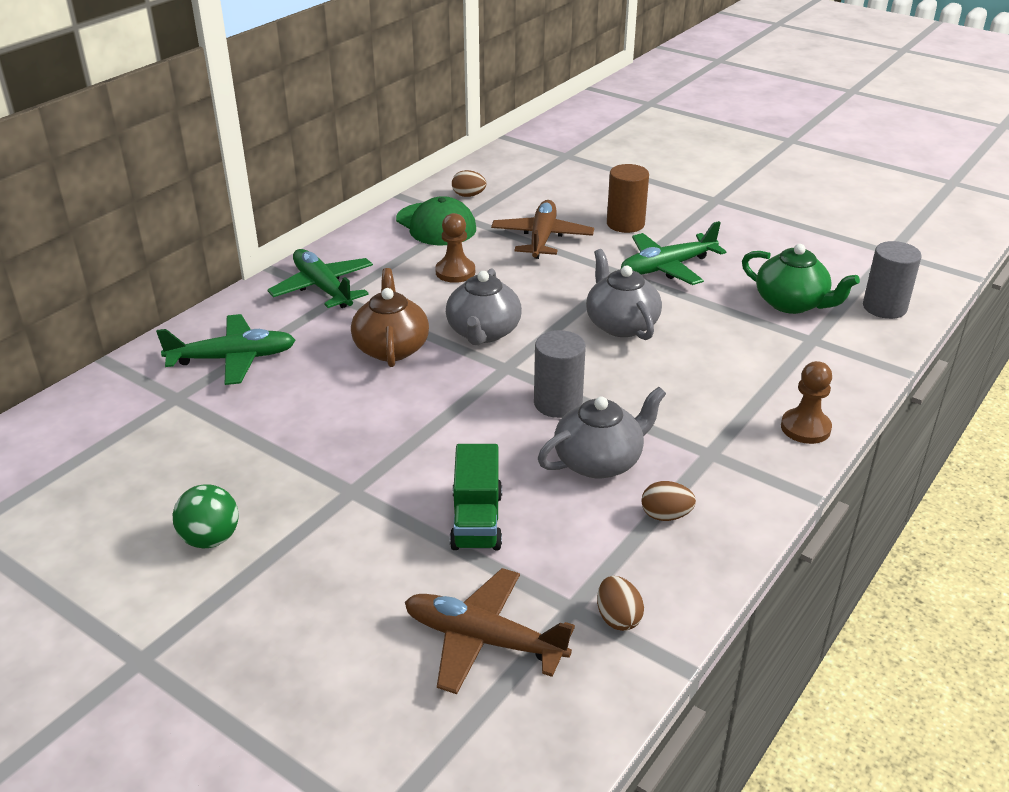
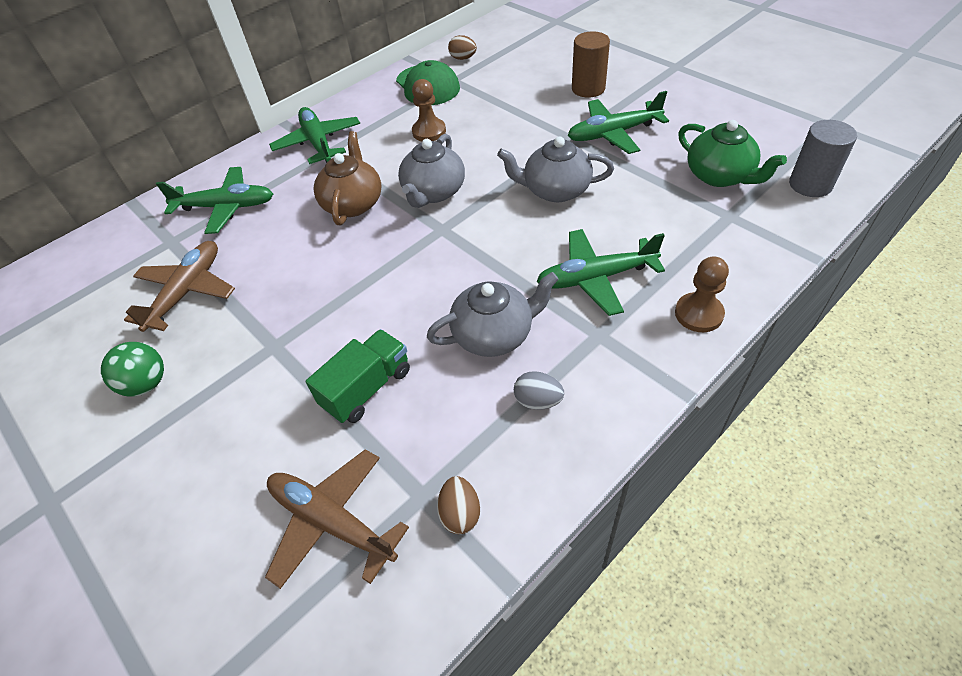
camera: 15 degrees right, 15 degrees up
(476, 520) = (367, 388): green truck -> green truck turned 150 degrees counterclockwise
(542, 238) = (511, 101): brown plane -> brown plane (187, 291)
(558, 403) = (475, 269): grey cylinder -> none
(621, 324) = (555, 190): grey teapot -> grey teapot turned 75 degrees counterclockwise
(665, 515) = (538, 401): brown egg -> grey egg
(690, 403) = (595, 278): none -> green plane

